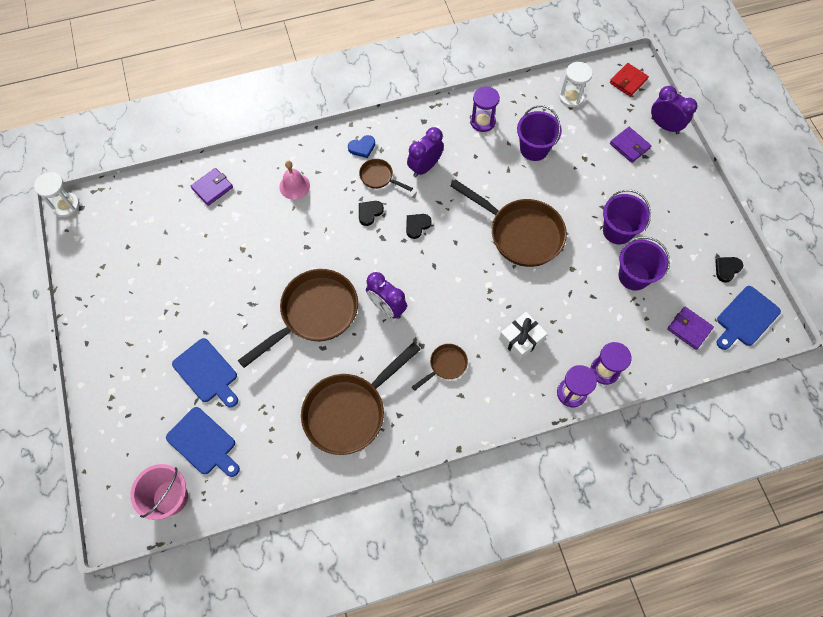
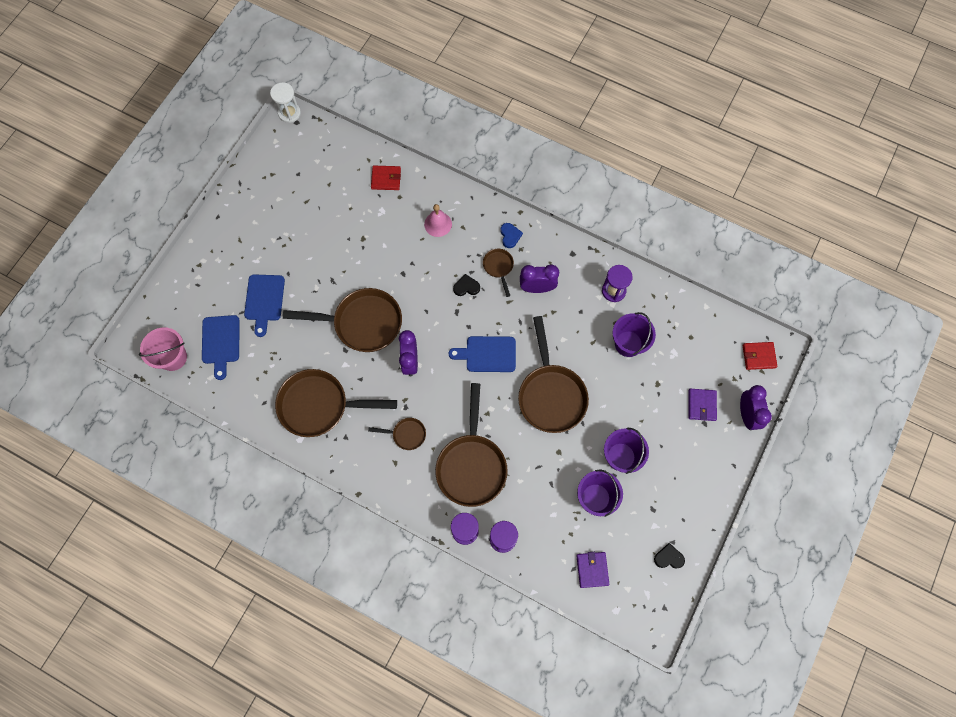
camera: 45 degrees right, 5 degrees up
(212, 188) = (386, 179): purple wallet -> red wallet
(362, 147) = (510, 236): blue heart -> blue heart turned 120 degrees counterclockwise
(417, 226) = (487, 324): black heart -> none
(521, 339) = (471, 465): white gift -> brown pan
(571, 97) = (700, 330): white hourglass -> none
(746, 318) = (641, 603): blue cutting board -> blue cutting board (487, 354)

